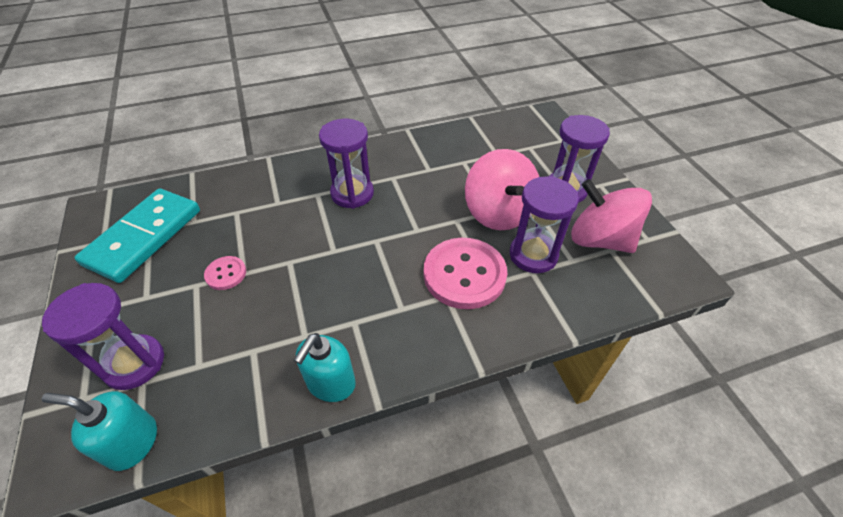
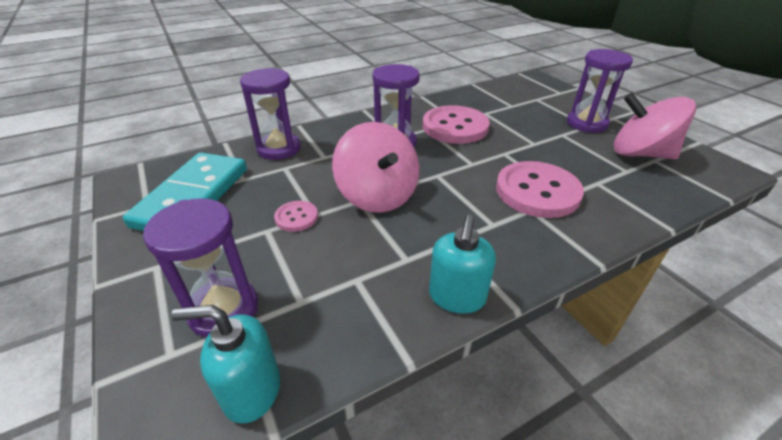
camera: 10 degrees left, 10 degrees down
(422, 178) = (455, 127): none -> pink button
(499, 212) = (539, 144): pink spinning top -> pink spinning top (377, 196)
(533, 255) = (590, 170): purple hourglass -> purple hourglass (279, 149)

